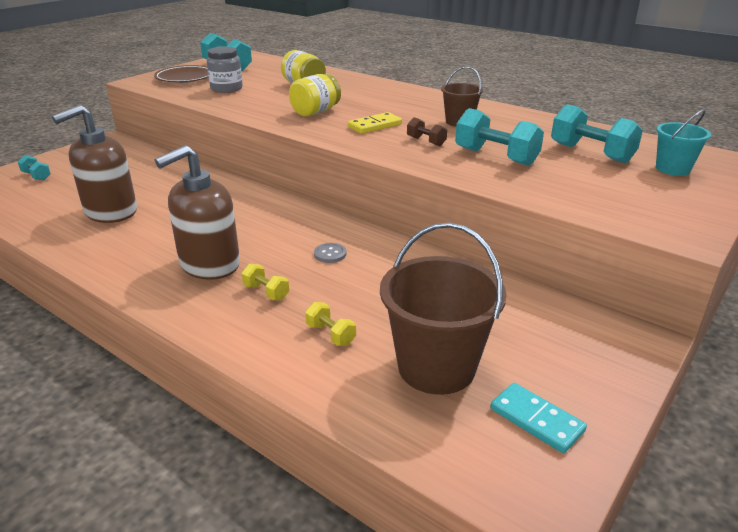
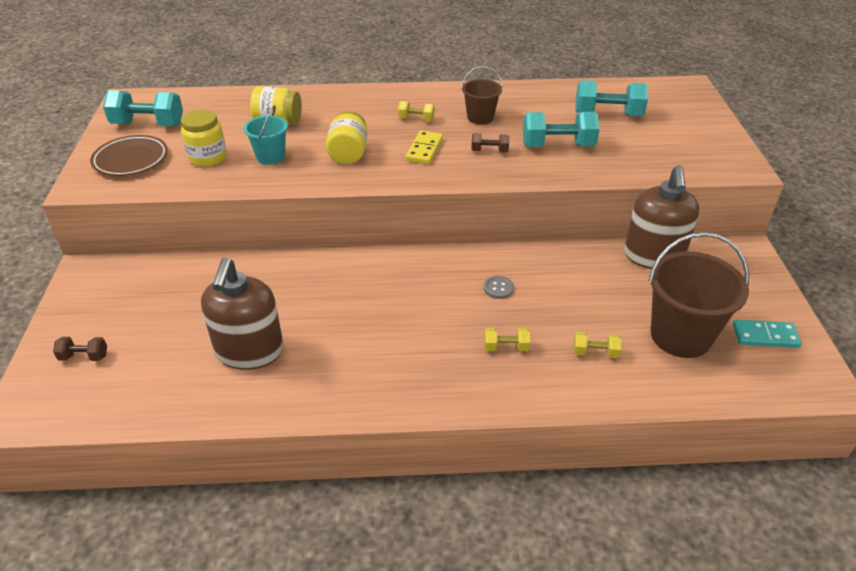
camera: 40 degrees left, 10 degrees up
(36, 176) = (84, 357): turquoise dumbbell -> brown dumbbell
(209, 264) = (427, 350): brown soap dispenser -> brown soap dispenser (653, 256)
(226, 89) = (208, 157): grey jar -> yellow jar
(404, 109) = (416, 119): none -> yellow dumbbell
(672, 169) = (669, 109): turquoise bucket -> turquoise bucket (270, 157)

